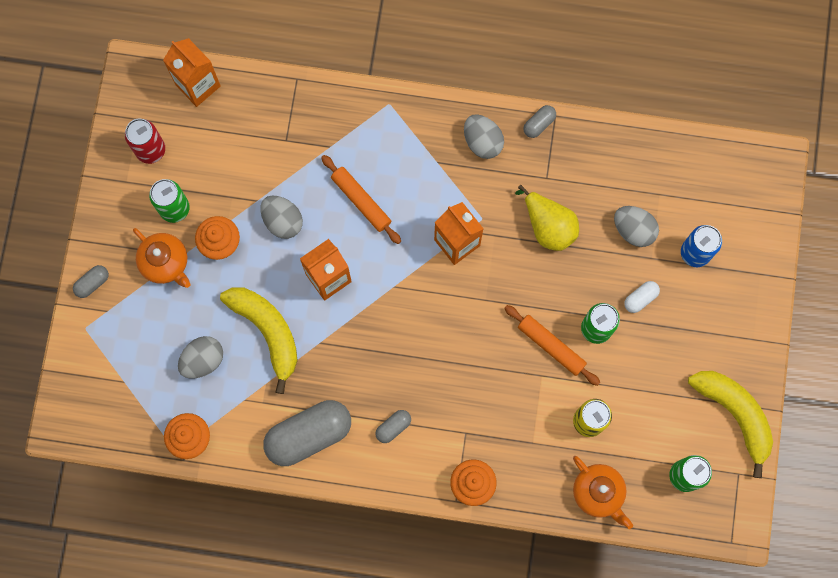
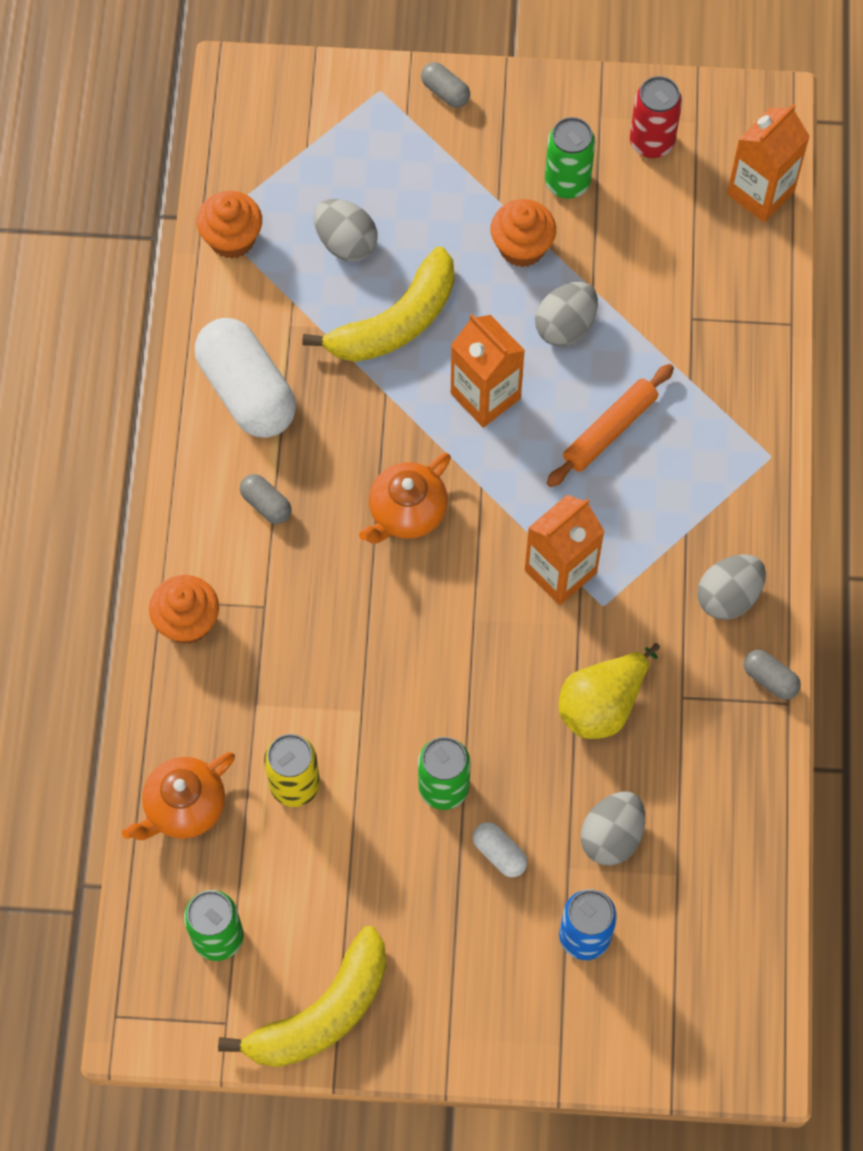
camera: 85 degrees right, 10 degrees down
(165, 263) = (485, 180): orange teapot -> orange teapot (406, 512)
(309, 435) = (247, 391): grey capsule -> white capsule
(551, 346) = (409, 721): orange rolling pin -> none

